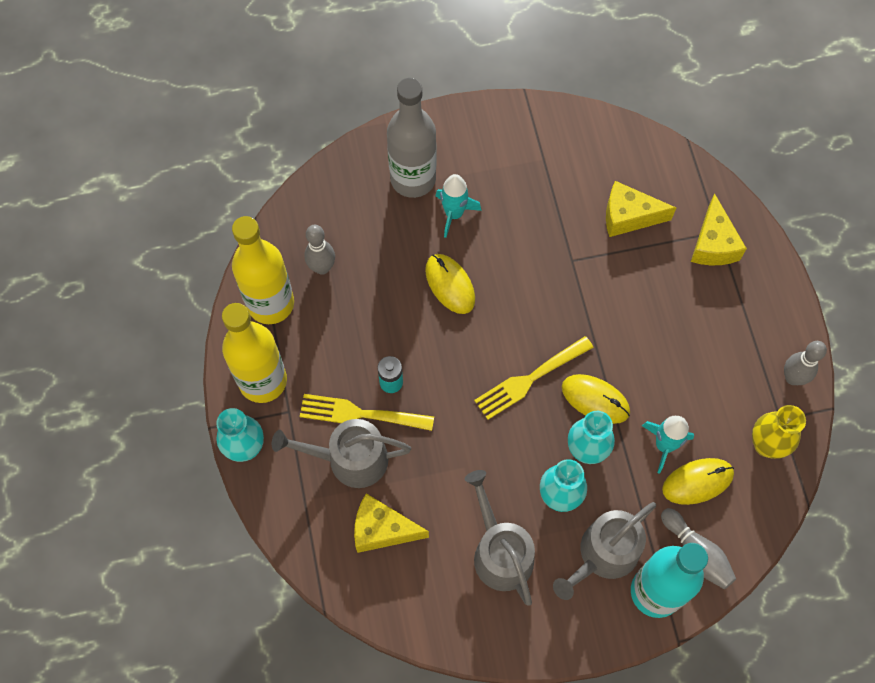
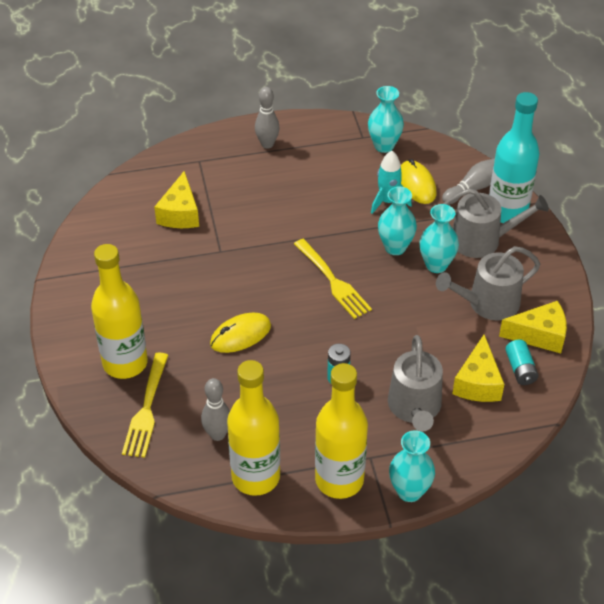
camera: 90 degrees left, 20 degrees down
(360, 414) = (370, 400): yellow fork -> yellow fork (146, 409)
(401, 579) = (520, 369): none -> turquoise battery
(413, 179) = (125, 363): grey bottle -> yellow bottle
(454, 214) = (166, 332): turquoise rocket -> none
(595, 400) = (350, 240): yellow mouse -> none
(603, 555) = (482, 240): grey watering can -> grey watering can turned 45 degrees counterclockwise
(713, 244) = (210, 164): yellow cheese -> yellow cheese (539, 335)
(766, 445) = (384, 146): yellow vase -> turquoise vase
(792, 378) = (328, 128): grey bowling pin -> grey bowling pin (267, 144)

